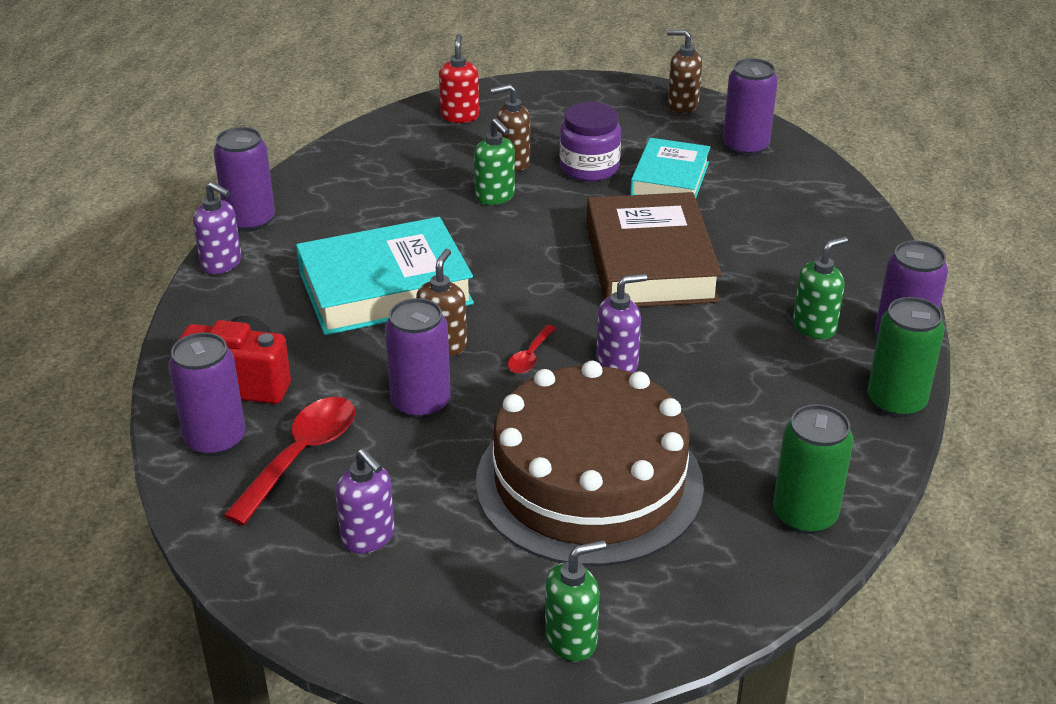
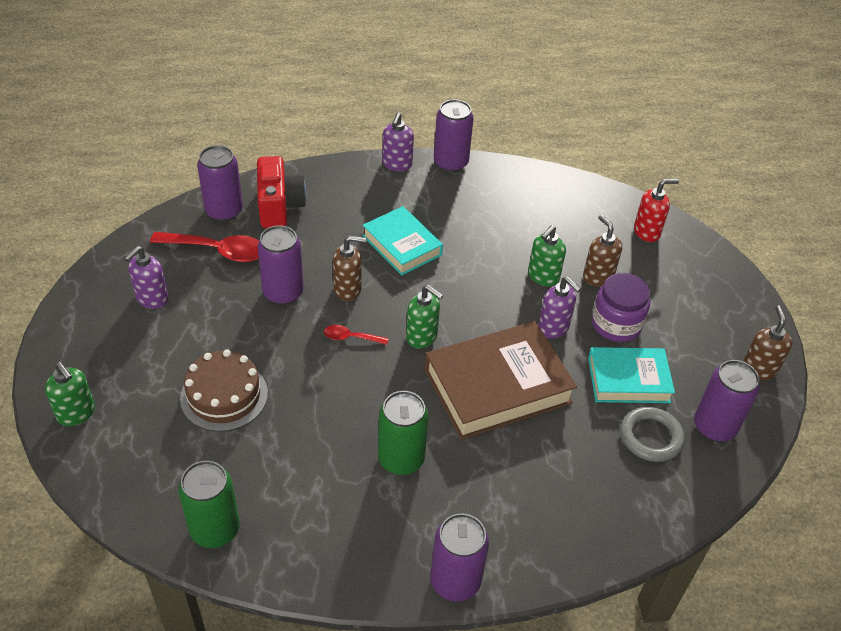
camera: 70 degrees right, 10 degrees up
(385, 287) = (402, 245): turquoise book -> turquoise book, size x0.62
(589, 482) = (224, 395): brown cake -> brown cake, size x0.54
(617, 363) = (359, 388): purple soap dispenser -> purple soap dispenser (553, 328)
(748, 184) = (651, 437): none -> grey ring
(814, 327) = (452, 511): green soap dispenser -> green soap dispenser (422, 337)
(896, 402) = (368, 582): green can -> green can (401, 459)

